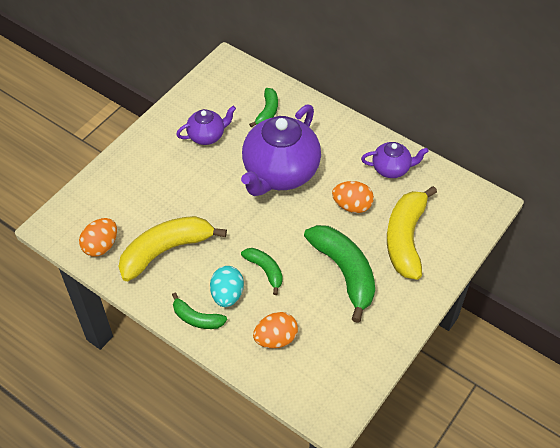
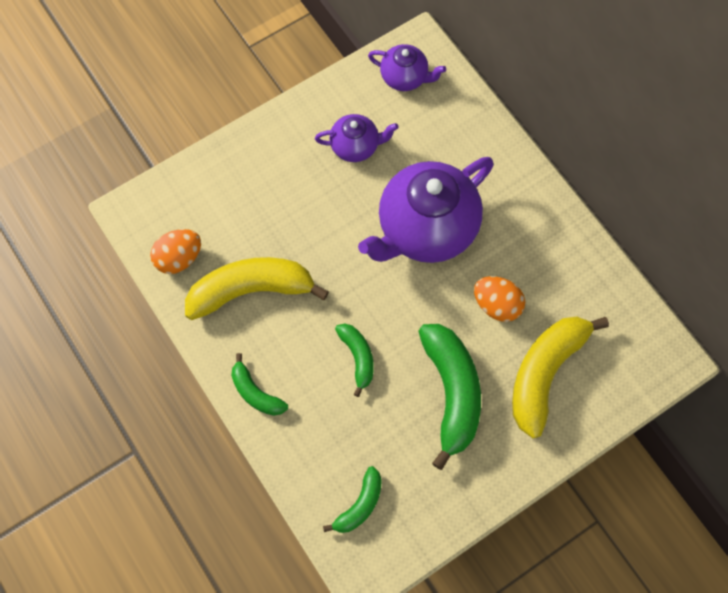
camera: 20 degrees right, 15 degrees up
(227, 295) = (301, 374): turquoise egg -> none
(267, 112) = (443, 135): green banana -> green banana (360, 505)
(275, 338) = (337, 451): orange egg -> none
(391, 169) = (567, 269): purple teapot -> purple teapot (405, 77)

